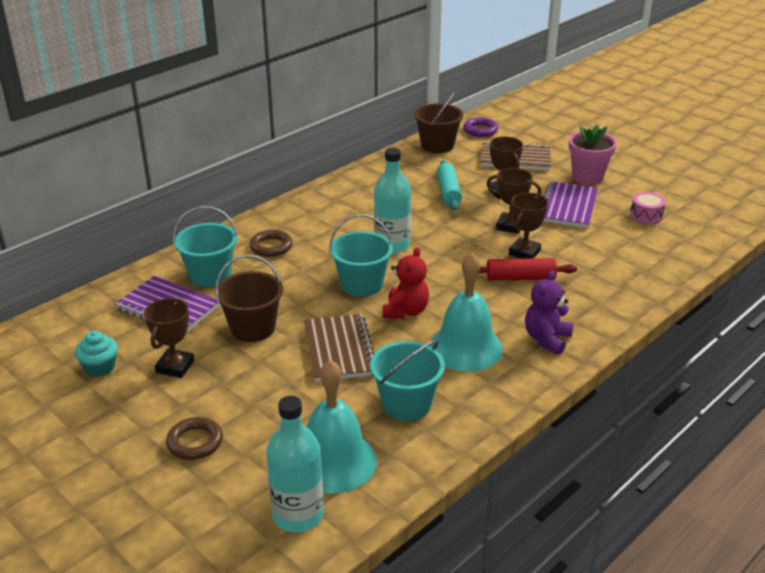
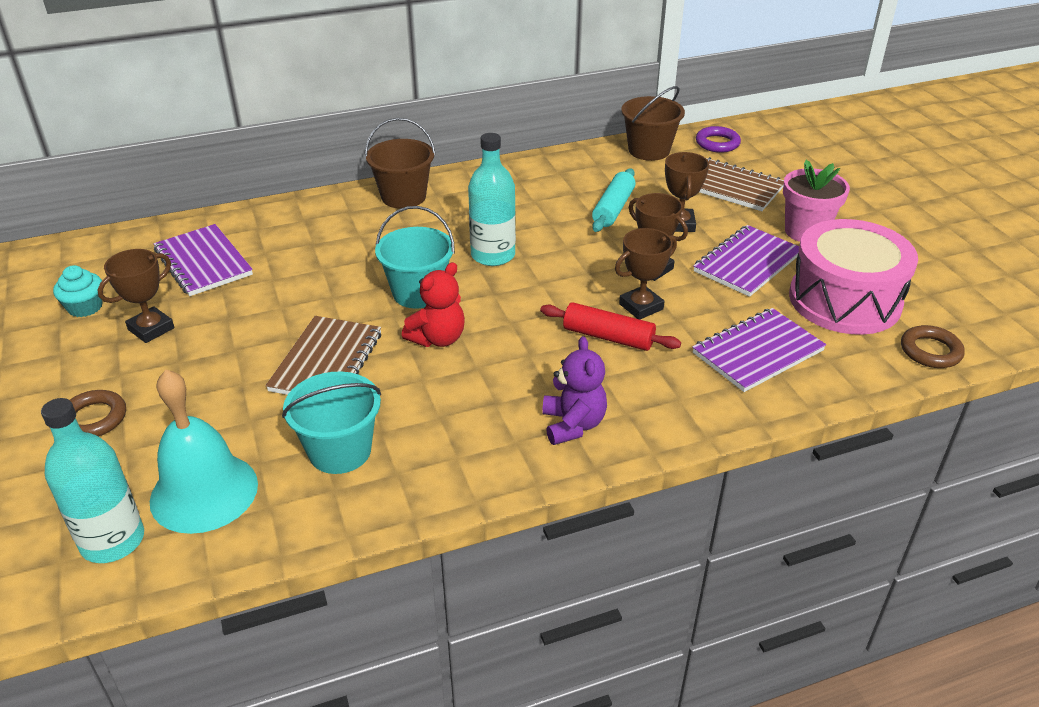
camera: 25 degrees right, 5 degrees up
(210, 275) = (274, 239): turquoise bucket -> none
(253, 328) = (262, 309): brown bucket -> brown bucket (403, 197)
(271, 247) = (362, 223): brown ring -> brown ring (930, 351)
(465, 347) = (467, 404): turquoise bell -> none
(547, 339) = (573, 425): purple teddy bear -> purple teddy bear turned 120 degrees clockwise
(621, 261) = (757, 352): none -> purple notebook
(646, 215) = (844, 300): pink drum -> pink drum, size x2.46

